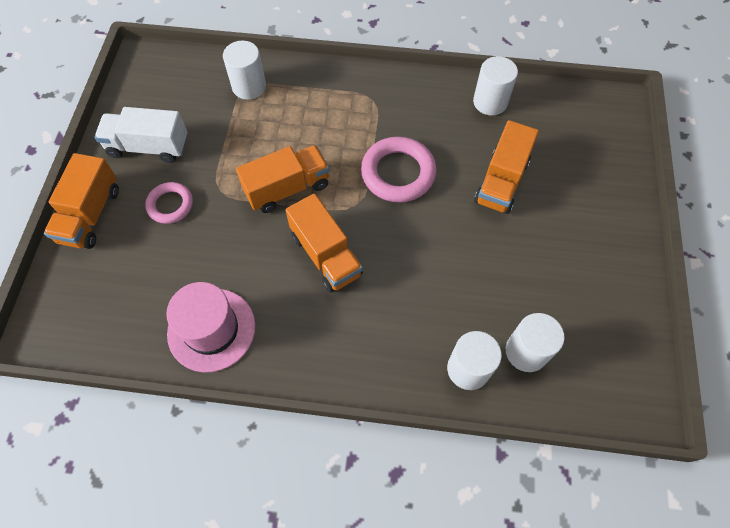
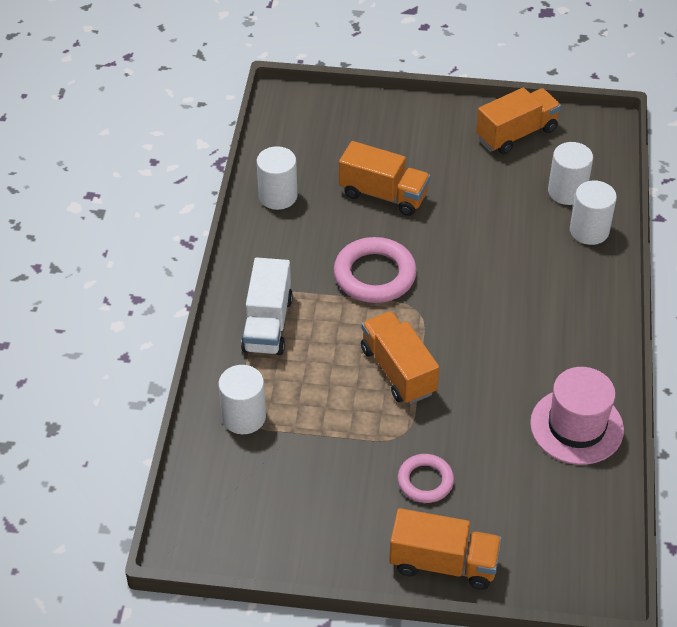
camera: 90 degrees left, 15 degrees down
(148, 147) = (339, 515): white truck -> white truck (267, 324)
(326, 255) = (481, 334): orange truck -> orange truck (516, 134)

